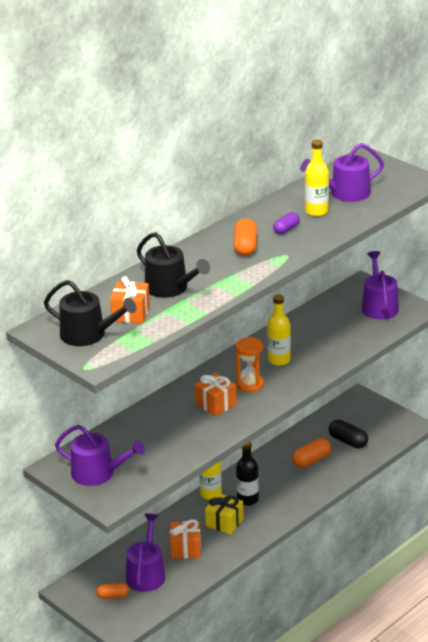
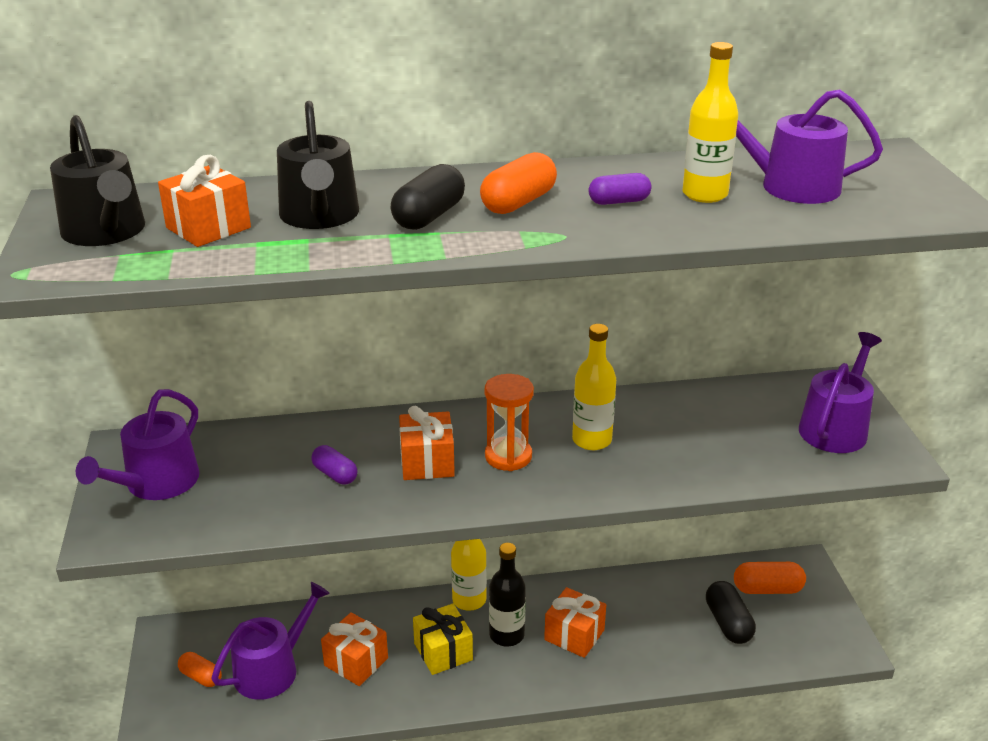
camera: 35 degrees right, 0 degrees up
(98, 473) = (156, 483): purple watering can -> purple watering can turned 60 degrees clockwise
(180, 429) = (335, 474): none -> purple capsule
(217, 269) = (429, 216): none -> black capsule
(280, 483) = (574, 635): none -> orange gift
(311, 460) = (649, 624): orange capsule -> orange capsule (767, 589)

